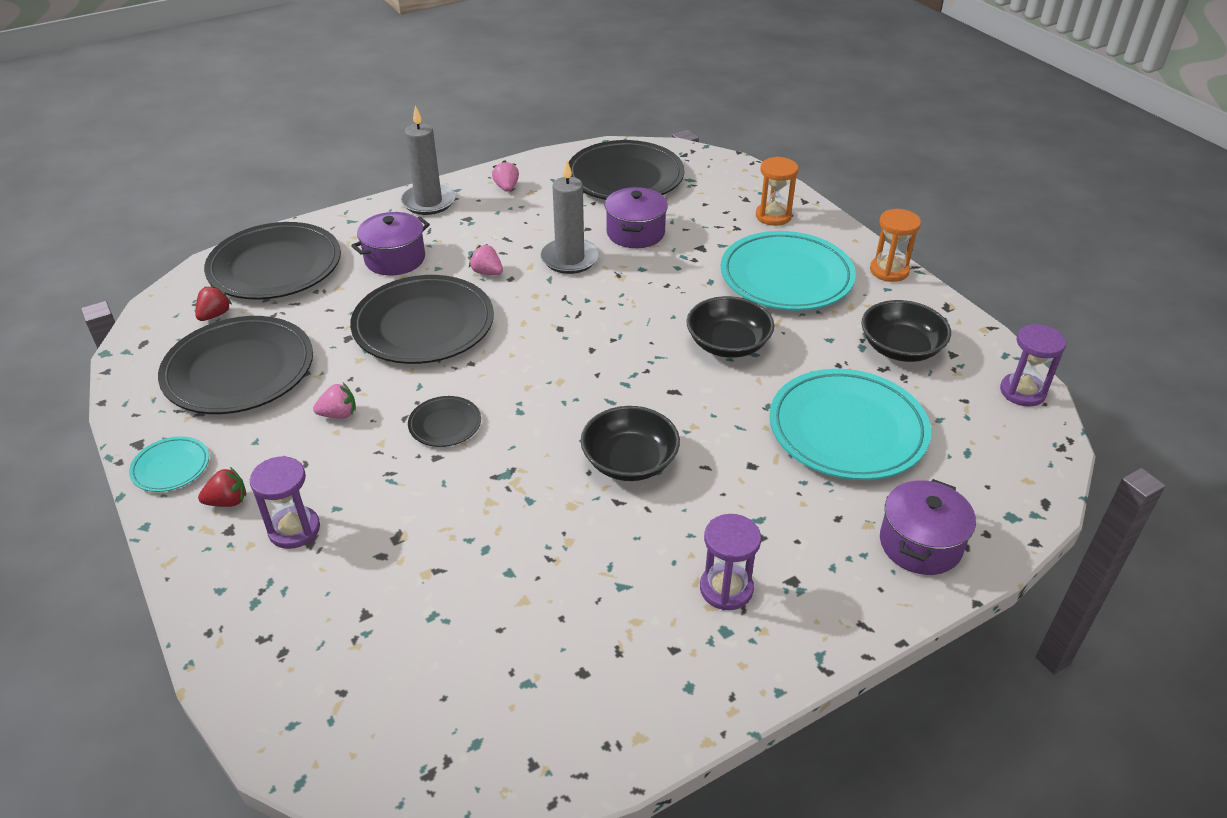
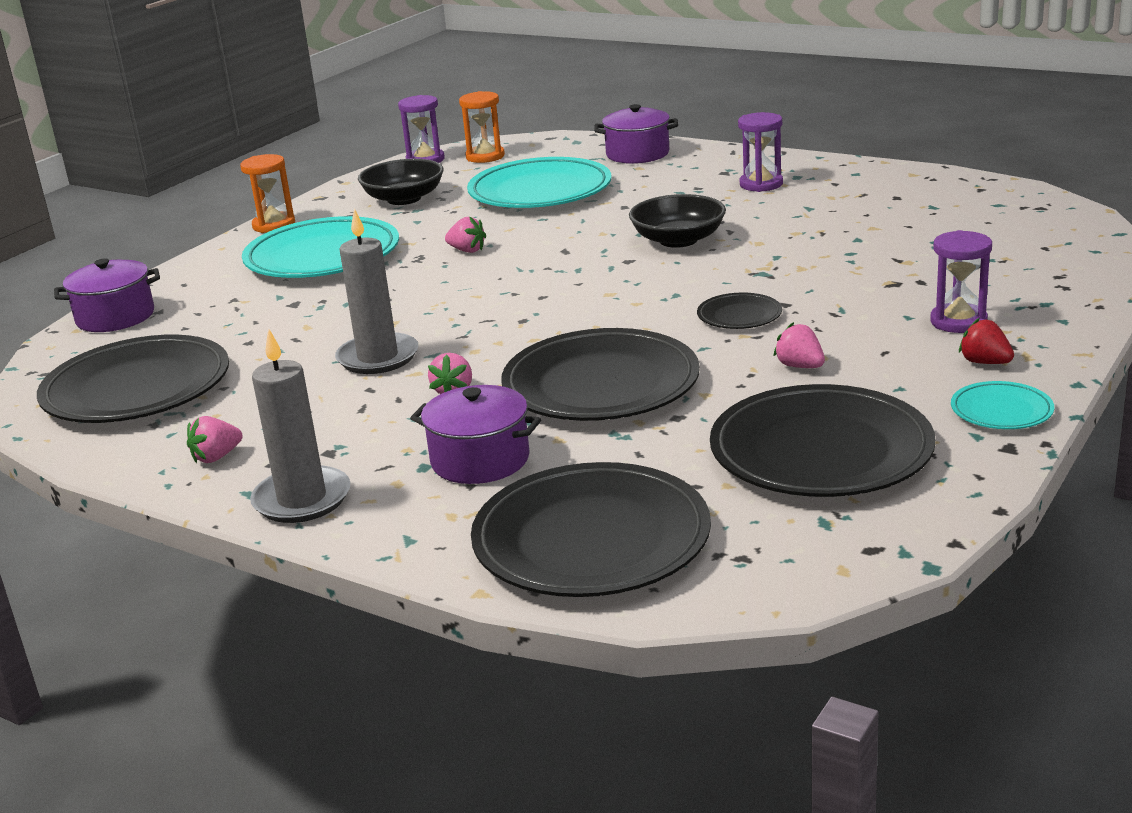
camera: 115 degrees left, 15 degrees down
(215, 315) = (749, 528): red strawberry -> none
(635, 233) = (286, 342): purple pot -> purple pot (115, 317)
(728, 344) = (467, 250): black bowl -> pink strawberry
(773, 216) = (193, 290): orange hourglass -> orange hourglass (485, 156)

